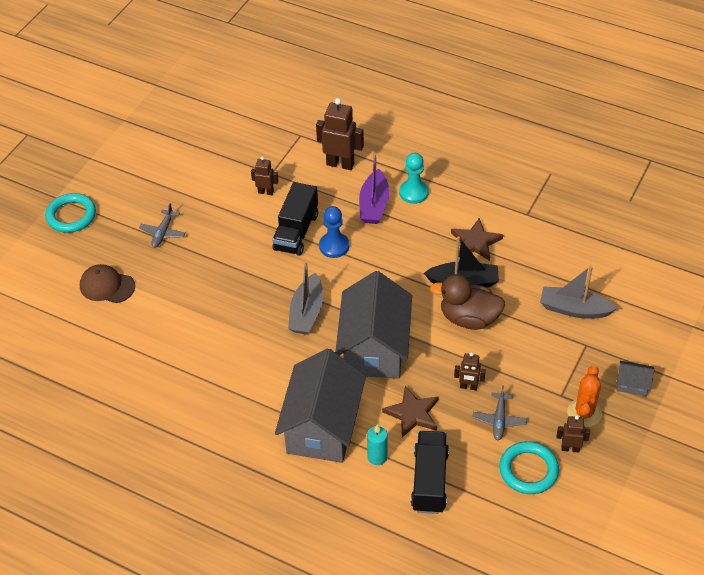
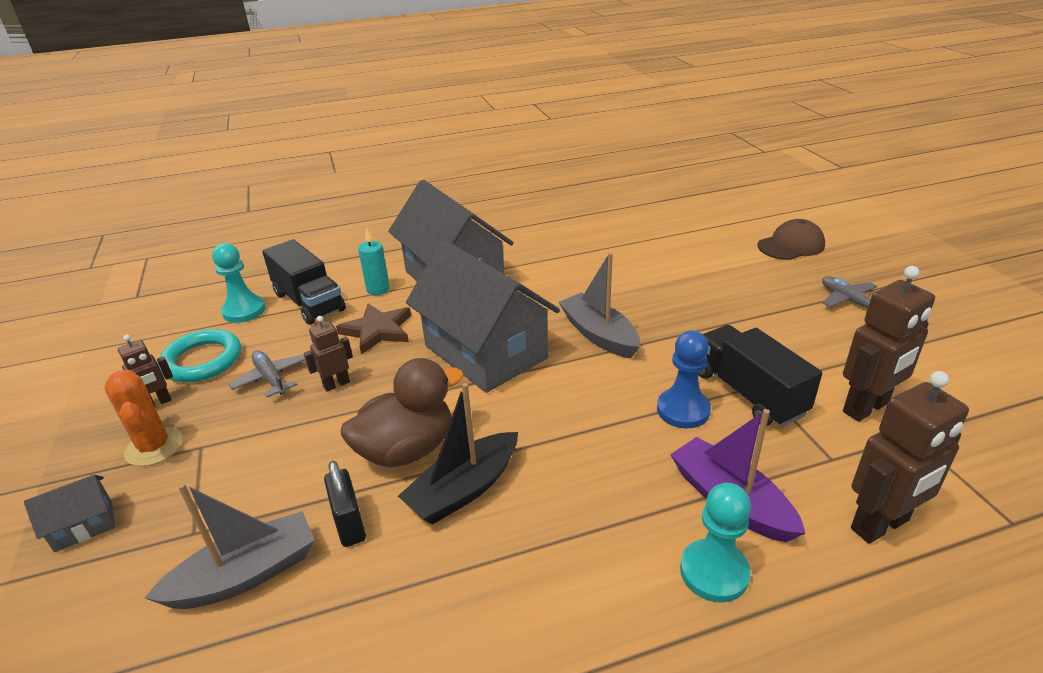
camera: 135 degrees right, 15 degrees down
(71, 216) = (937, 261): turquoise ring -> none
(266, 192) = (866, 408): brown robot -> brown robot, size x1.79
(475, 242) = (513, 565): brown star -> none
(476, 507) = (244, 311): none -> turquoise pawn
(521, 301) = (349, 524): none -> black padlock

